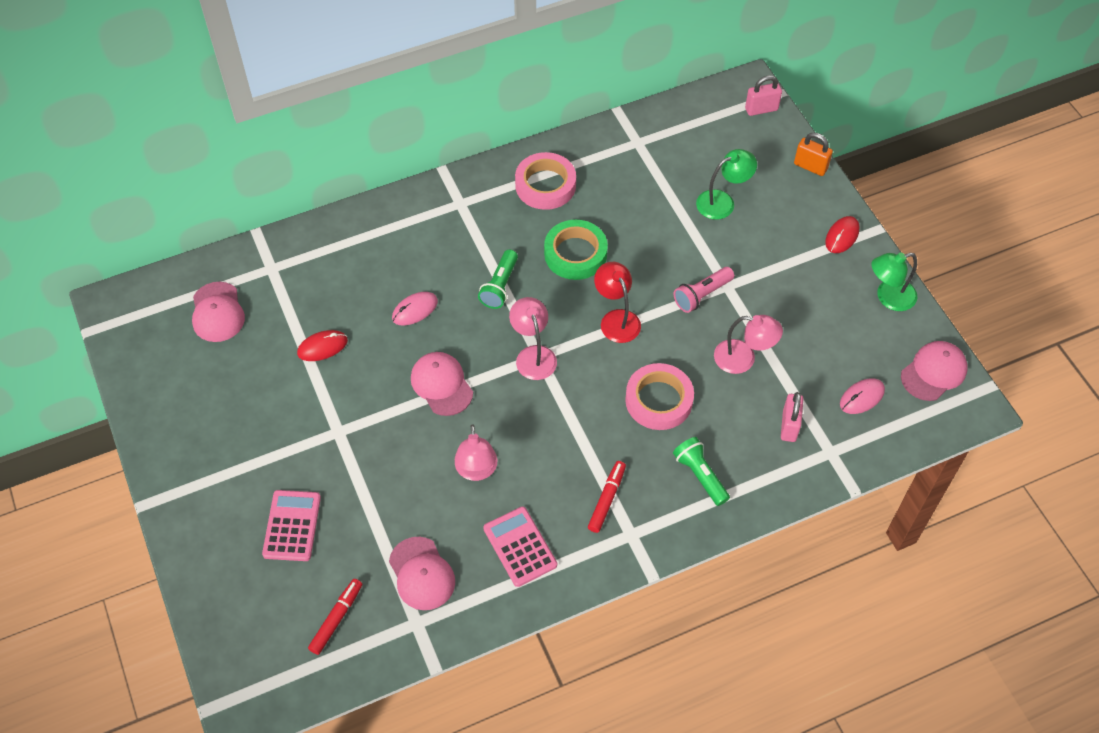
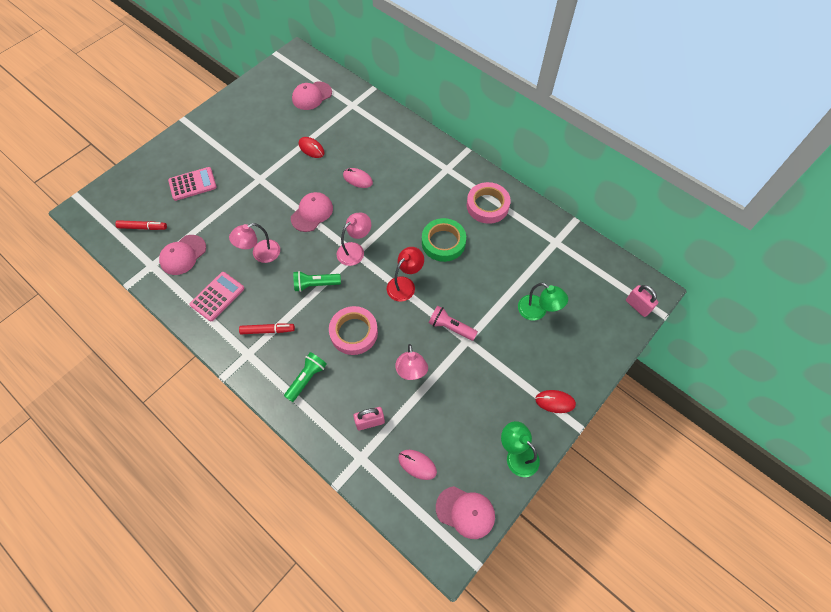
camera: 65 degrees right, 5 degrees up
(500, 286) = (396, 213): green flashlight -> green flashlight (315, 284)
(810, 166) = (606, 357): orange padlock -> none

